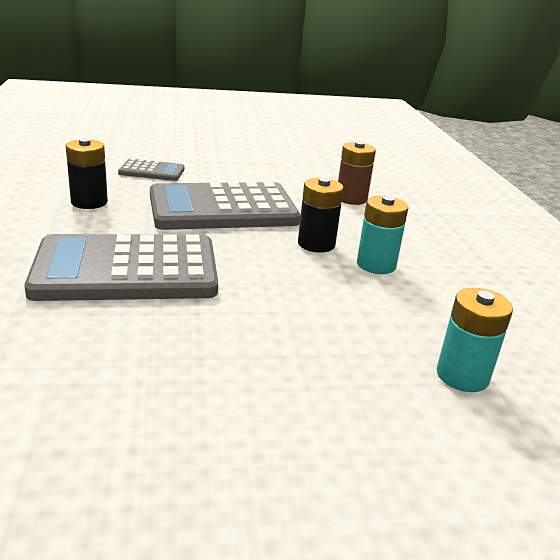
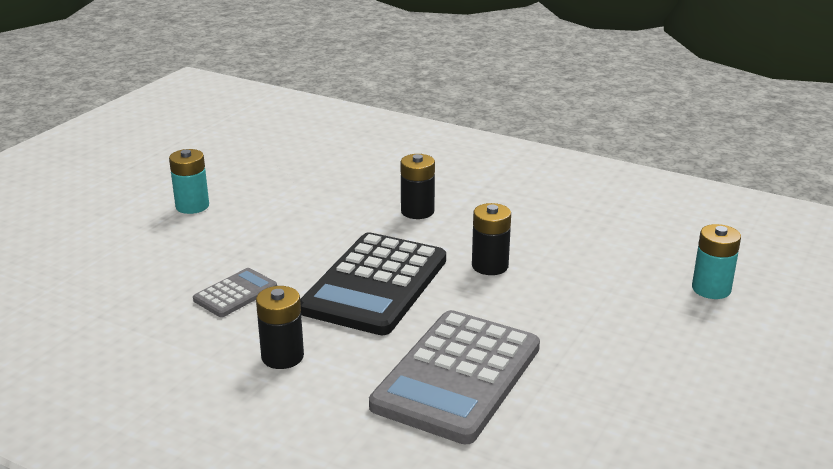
camera: 50 degrees left, 0 degrees up
(223, 209) = (375, 285): grey calculator -> black calculator
(351, 199) = (417, 211): brown battery -> black battery
(376, 265) = (547, 254): turquoise battery -> turquoise battery (192, 206)

